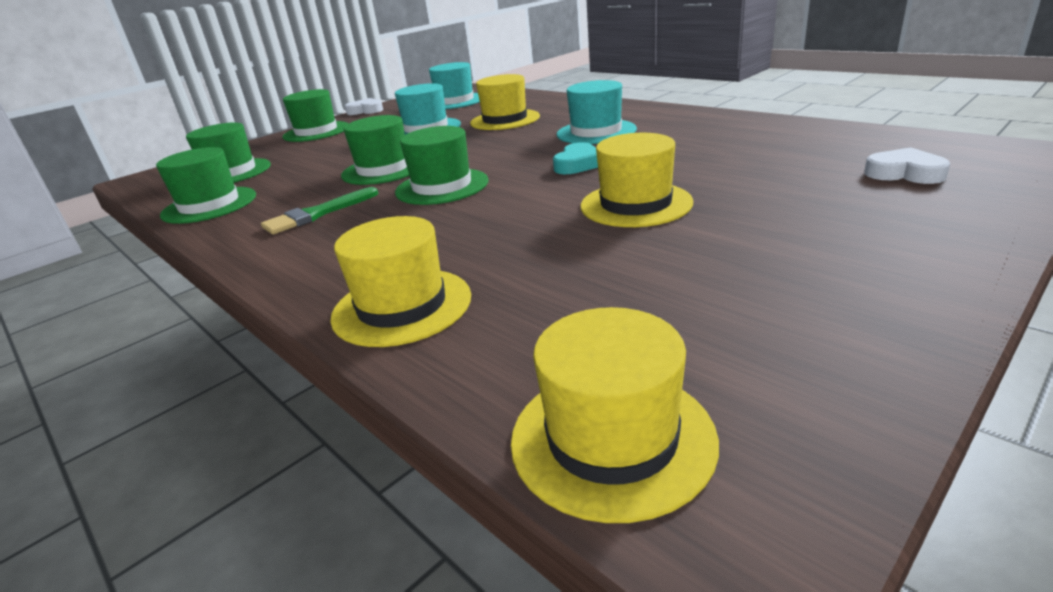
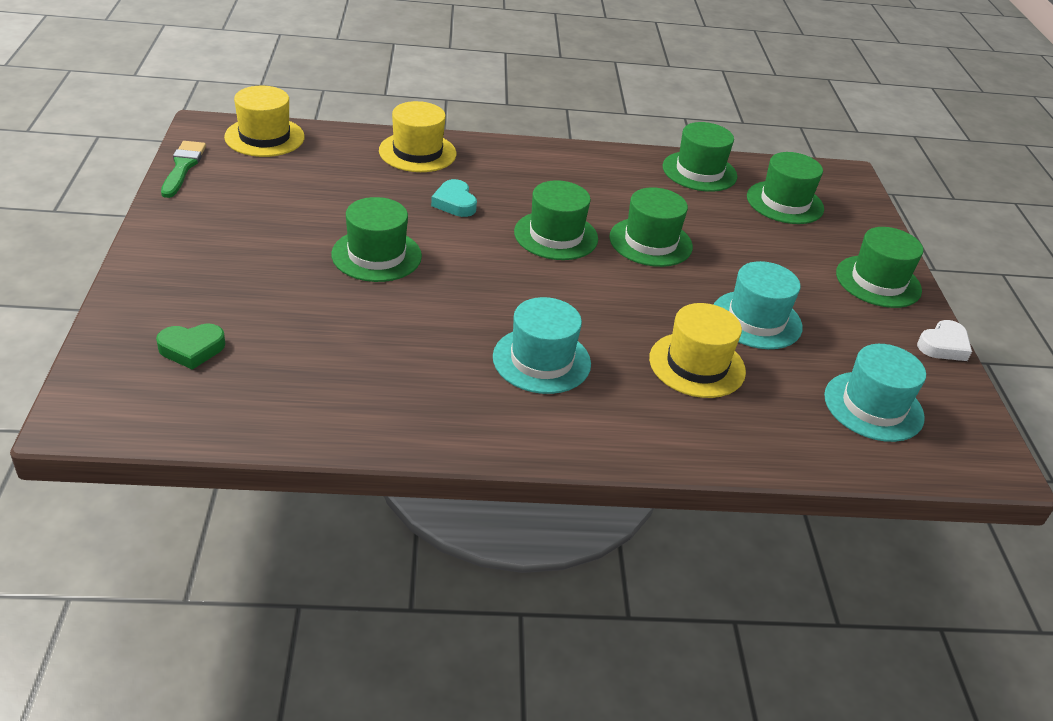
camera: 125 degrees right, 10 degrees up
(317, 214) = (595, 186): green brush -> green brush (183, 167)
(578, 164) = (483, 294): turquoise heart -> turquoise heart (454, 203)
(636, 204) = (376, 255): yellow hat -> green hat
(904, 173) = (192, 349): white heart -> green heart

